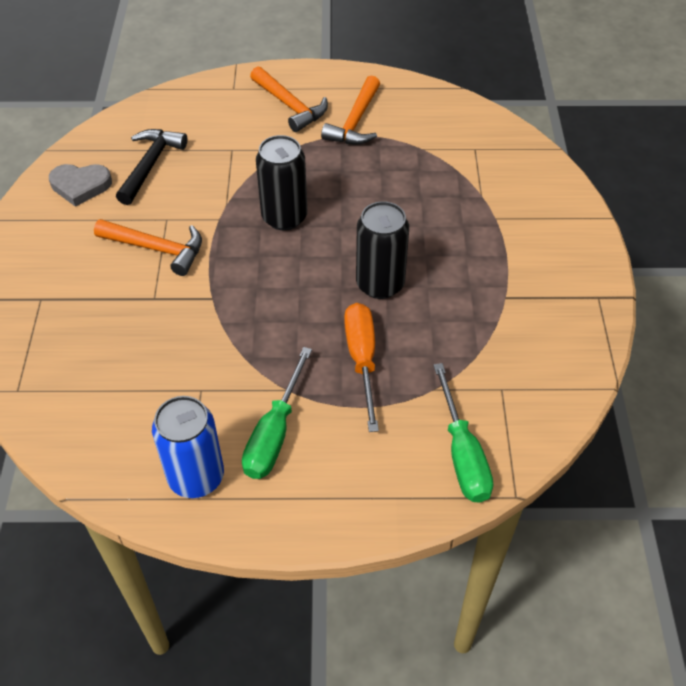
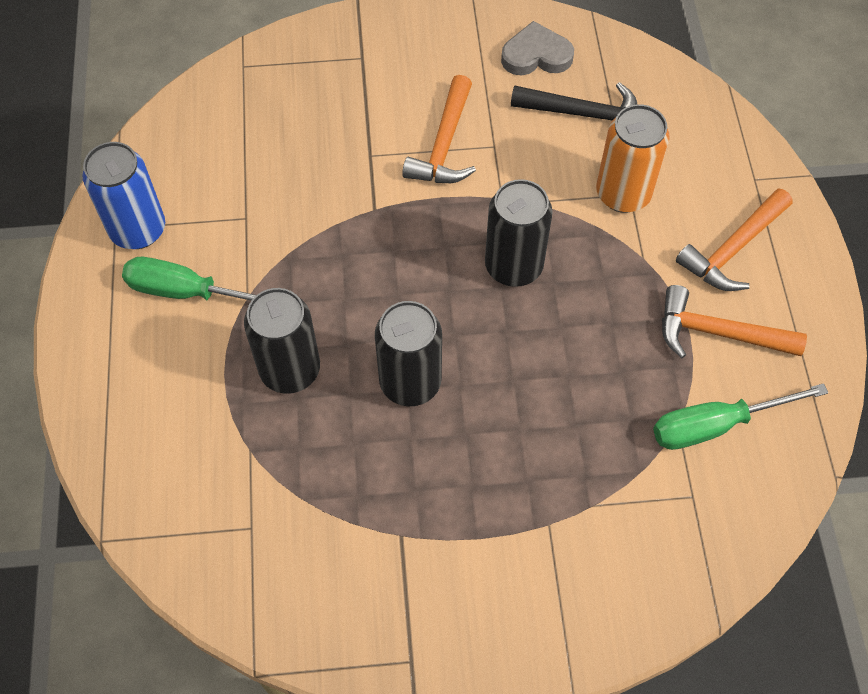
camera: 85 degrees right, 10 degrees up
(80, 186) = (536, 55): grey heart -> grey heart turned 90 degrees clockwise
(231, 152) = (623, 194): none -> orange can
(362, 360) = (290, 370): orange screwdriver -> black can
(462, 454) = (159, 482): green screwdriver -> green screwdriver (716, 425)

